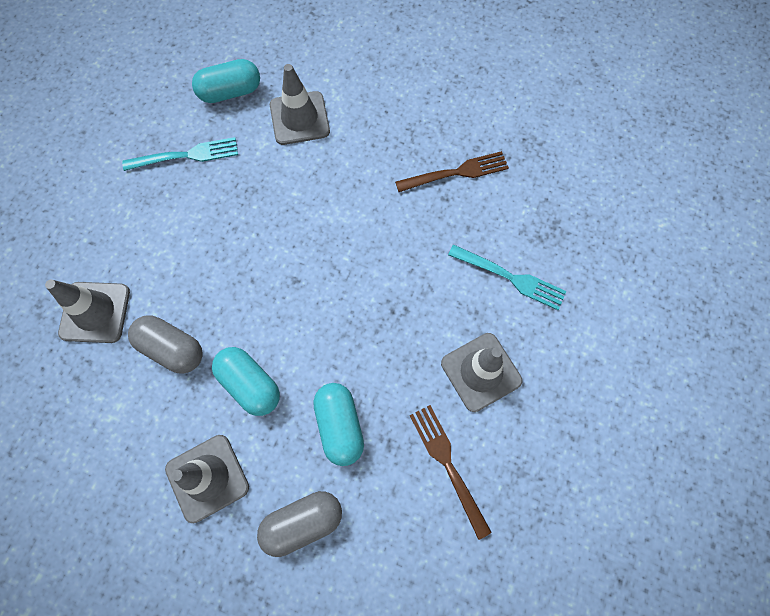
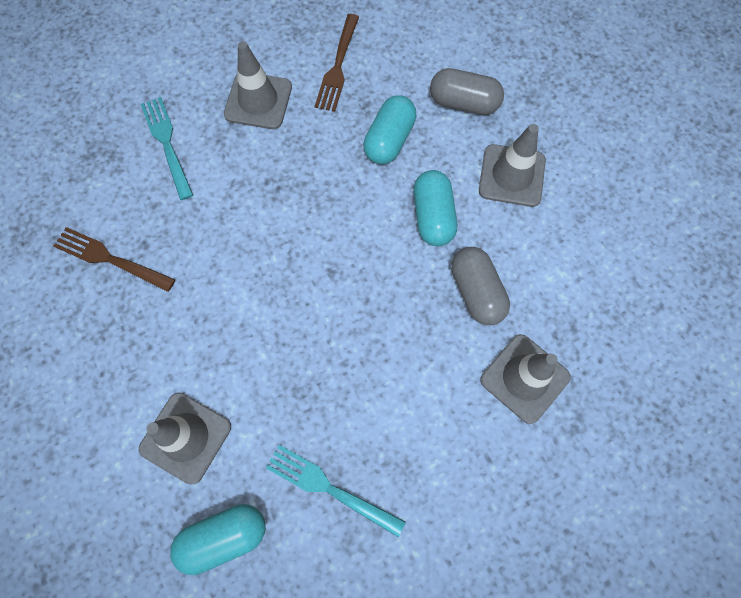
camera: 140 degrees left, 0 degrees up
(230, 92) = (224, 537): turquoise capsule -> turquoise capsule turned 45 degrees counterclockwise

